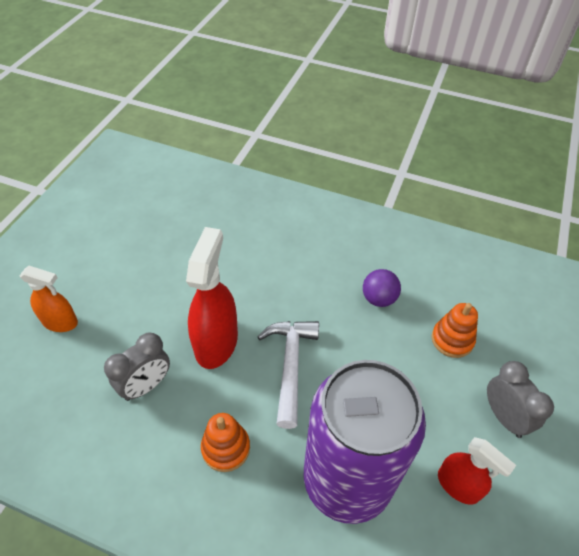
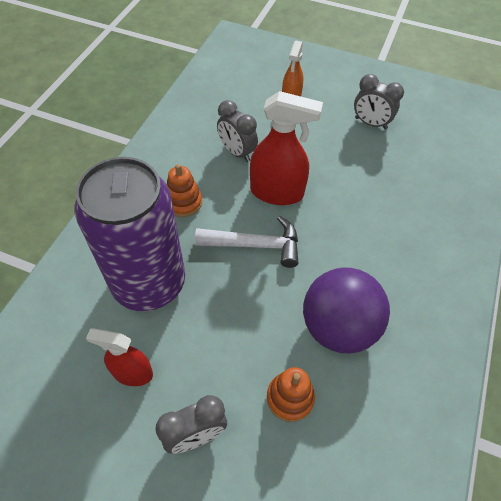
camera: 90 degrees right, 5 degrees up
(121, 247) = (370, 123): none -> grey clock
(378, 299) = (338, 327): purple ball -> purple ball, size x1.97
(458, 485) = (132, 373): red spray bottle -> red spray bottle turned 60 degrees clockwise

